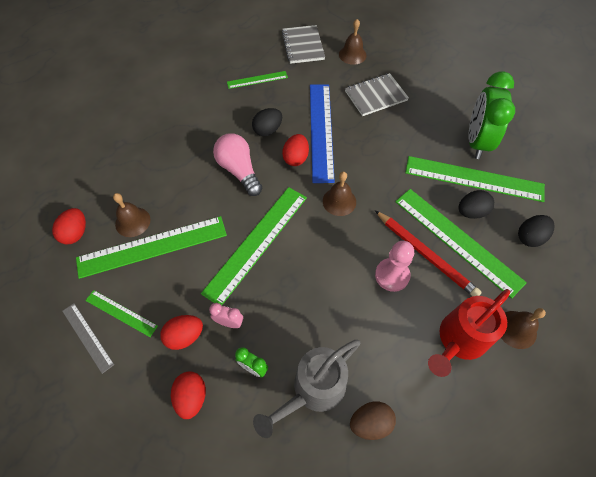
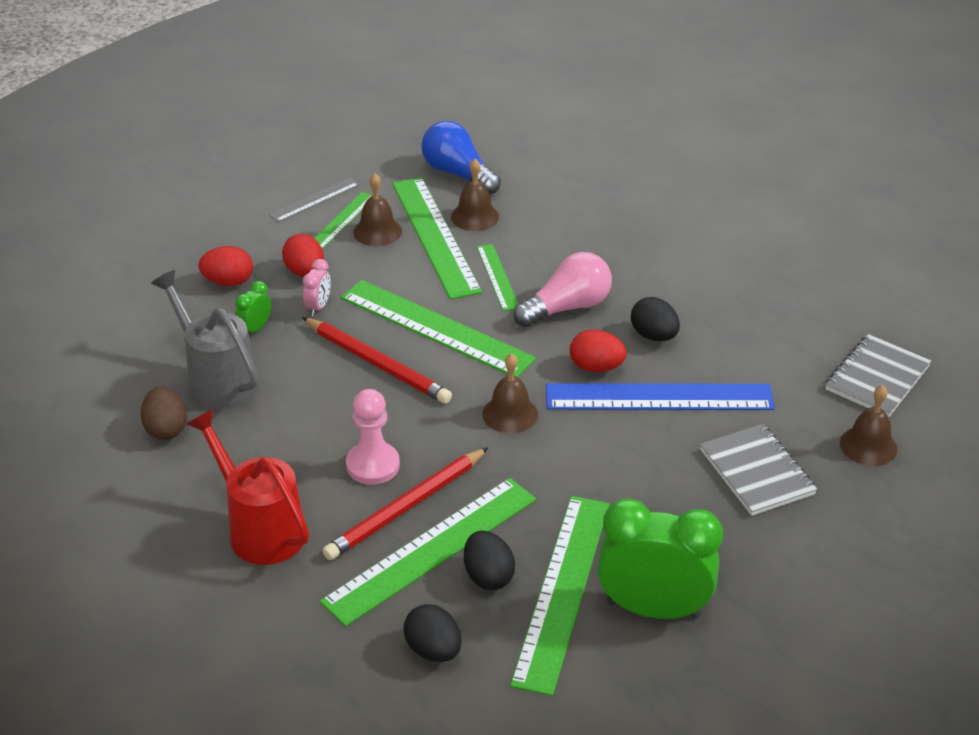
camera: 90 degrees right, 20 degrees down
(75, 233) = (458, 174): red egg -> blue light bulb
(257, 79) = (771, 322): green ruler -> green ruler (498, 277)
(293, 278) = (377, 364): none -> red pencil
(303, 46) = (877, 378): grey notebook -> grey notebook turned 45 degrees counterclockwise
(516, 329) = (267, 599): brown bell -> brown bell (377, 231)

